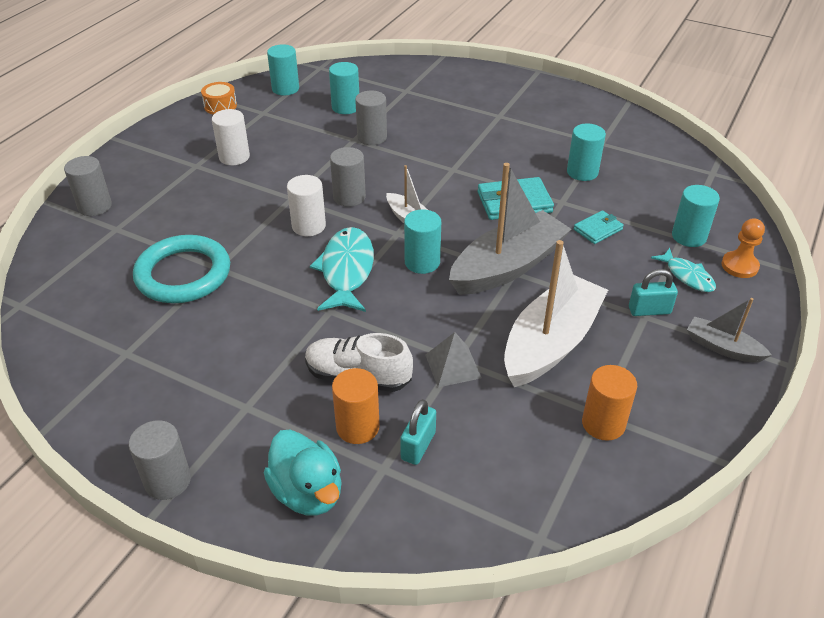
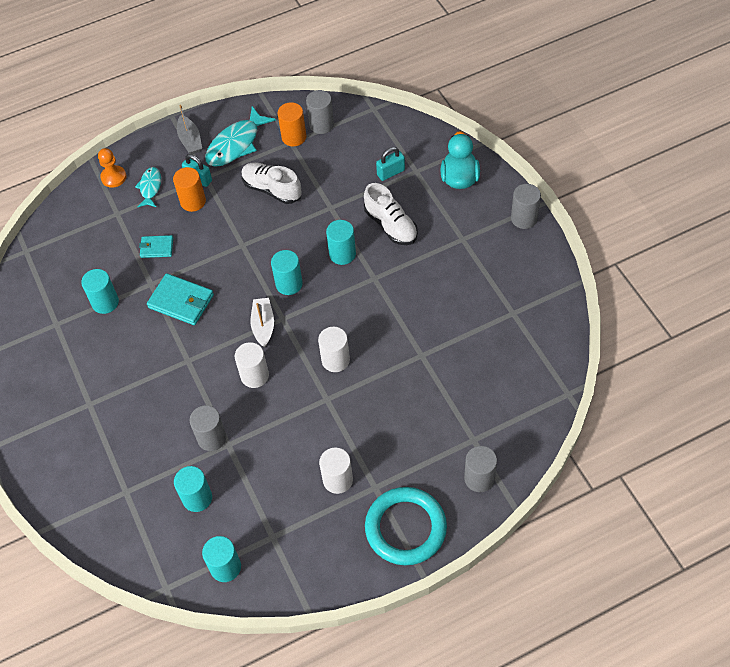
camera: 140 degrees left, 15 degrees up
(183, 274) = (447, 361): turquoise ring -> turquoise ring (405, 528)
(220, 106) = (303, 574): orange drum -> none
(347, 270) = (340, 304): turquoise fish -> turquoise fish (236, 144)
(349, 197) = (285, 374): grey cylinder -> grey cylinder (321, 124)
(357, 427) = (412, 197): orange cylinder -> orange cylinder (193, 201)
(378, 184) = (254, 375): none -> white cylinder
(453, 366) = (336, 204): grey pyramid -> none
(507, 266) = (241, 251): grey boat -> none
(551, 343) = (272, 189): white boat -> white shoe
(689, 236) = (112, 212): turquoise cylinder -> turquoise cylinder (342, 254)

